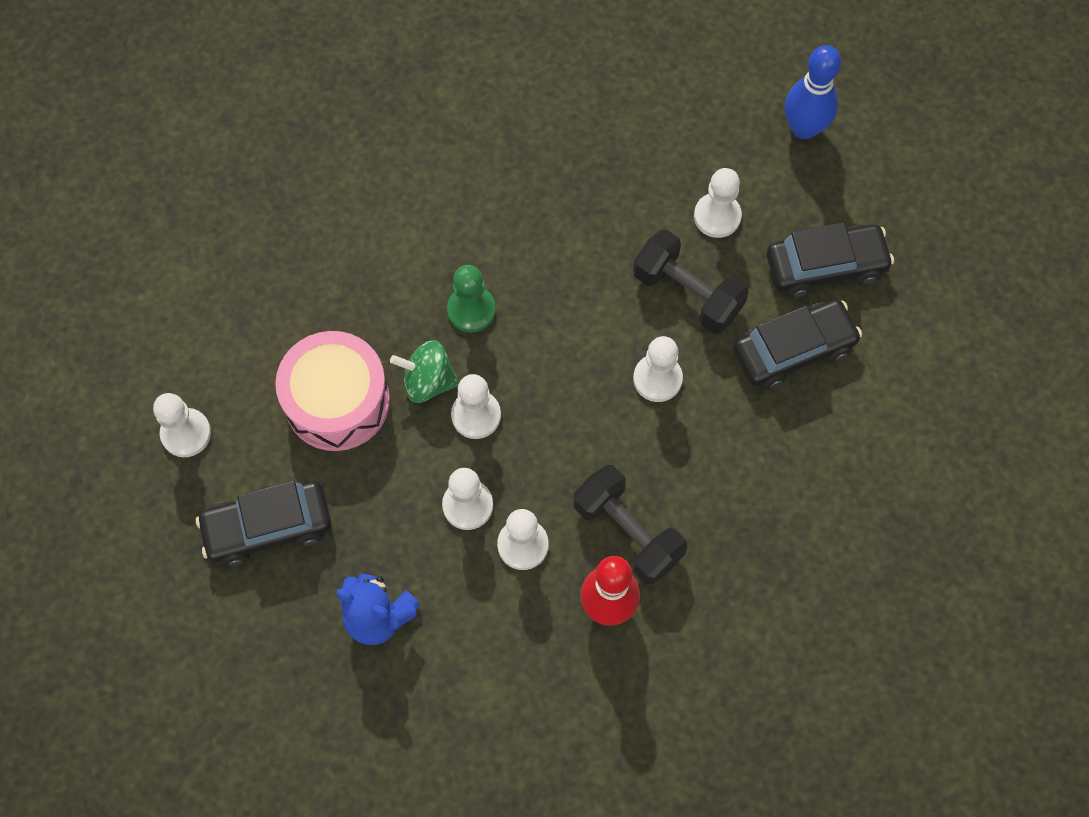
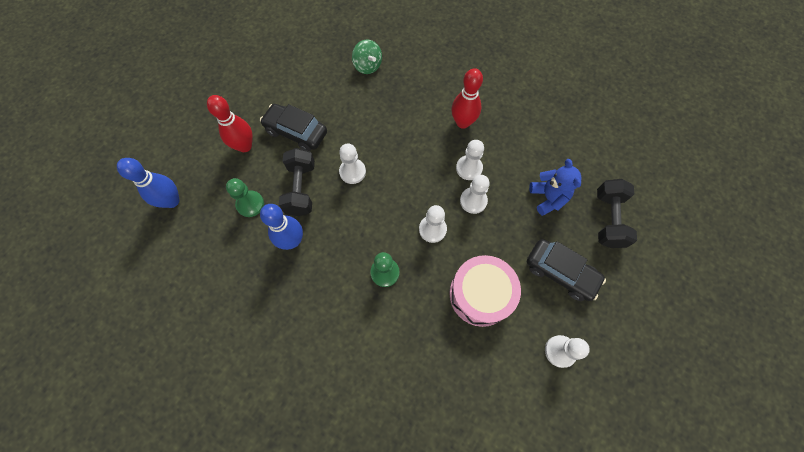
camera: 130 degrees left, 0 degrees up
(428, 381) = (435, 262): green spinning top -> green spinning top (367, 66)
(615, 232) = (292, 241): none -> blue bowling pin
(627, 532) = (428, 136): black dumbbell -> black dumbbell (608, 219)
(717, 216) = (250, 204): white pawn -> green pawn
(825, 266) = (244, 146): black car -> red bowling pin

